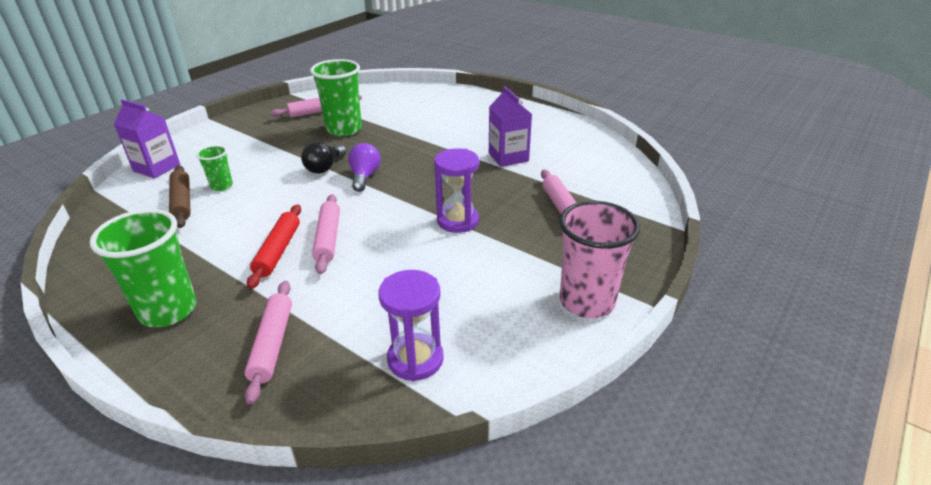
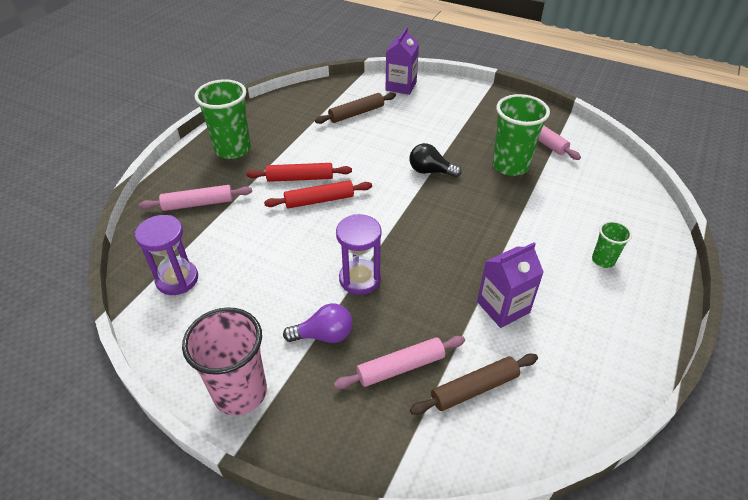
camera: 80 degrees right, 10 degrees up
(221, 186) = (383, 124): green cup -> green cup (603, 260)
(328, 239) = (319, 200): pink rolling pin -> red rolling pin
(364, 177) = (422, 200): purple light bulb -> purple light bulb (324, 335)
(583, 179) = (474, 388): none -> brown rolling pin

